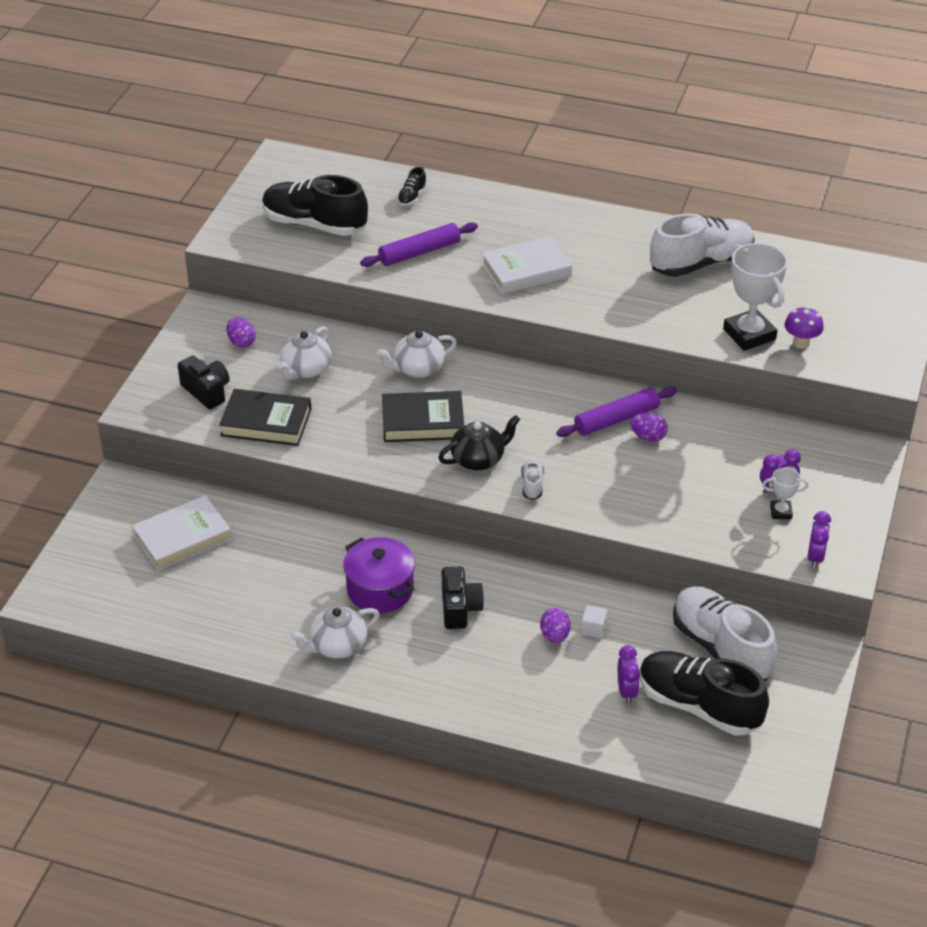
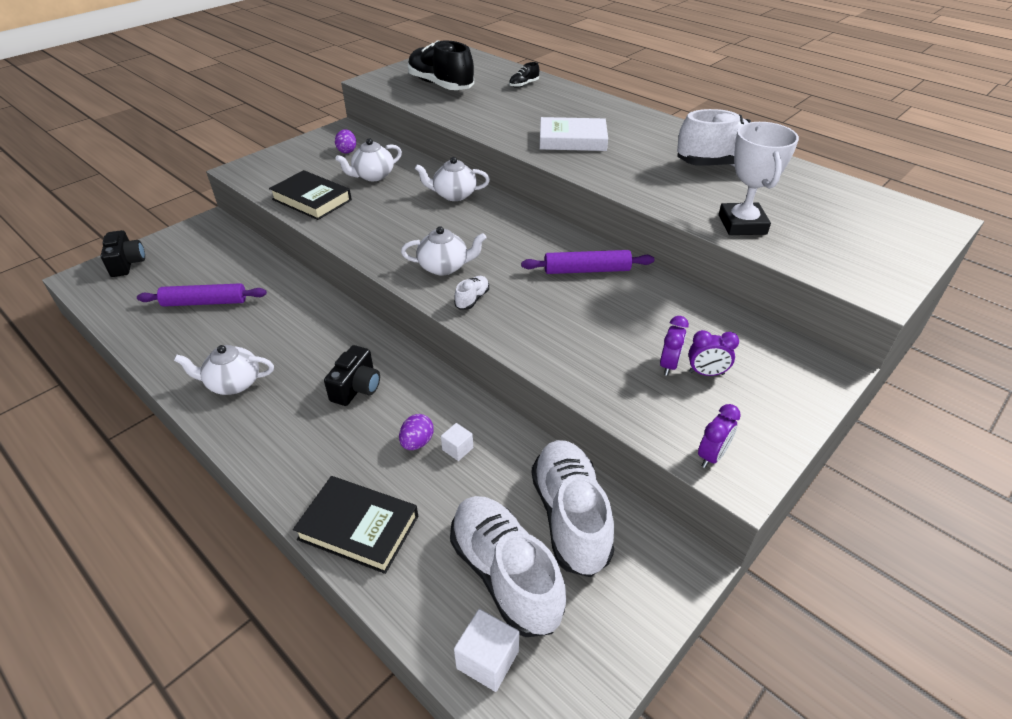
camera: 25 degrees right, 0 degrees up
(182, 538) = (210, 267): white book -> none
(206, 391) = (293, 172): black camera -> black camera (127, 263)
(380, 589) = (308, 350): purple pot -> none
(419, 252) = (499, 113): purple rolling pin -> purple rolling pin (205, 302)
(423, 421) = (425, 229): black book -> black book (358, 527)
(478, 459) = (444, 267): black teapot -> white teapot
(626, 692) = (442, 526): purple clock -> purple clock (669, 365)
(648, 437) = (605, 291): purple egg -> none
(699, 706) = (505, 574): black shoe -> white shoe
(723, 762) = (487, 659): none -> white cube
(780, 512) = (698, 396): white trophy -> none
(801, 343) = (792, 243): purple mushroom -> none

